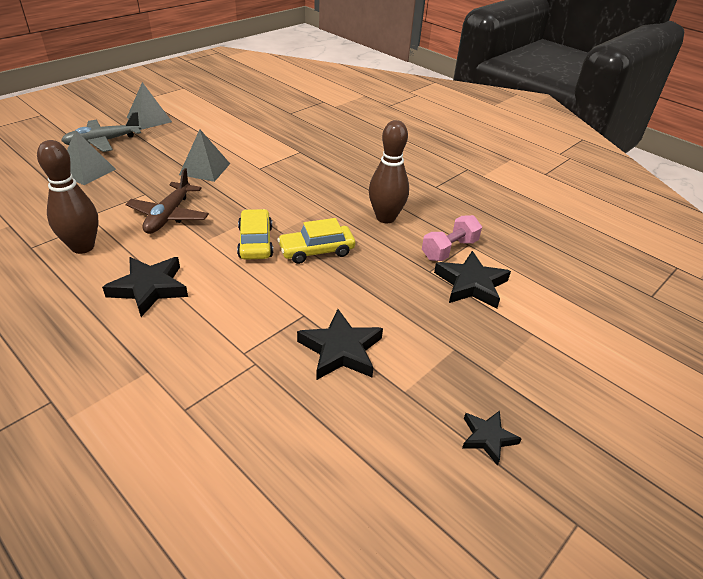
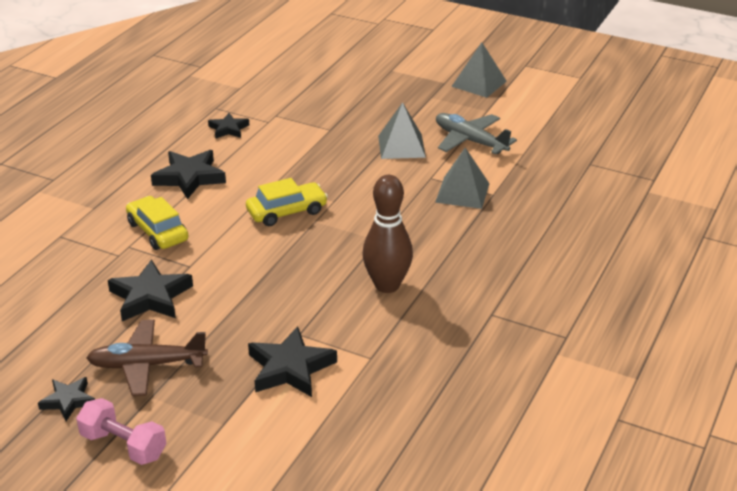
camera: 75 degrees right, 5 degrees down
(83, 247) = (228, 129): brown bowling pin -> black star
(87, 171) = (347, 88): grey pyramid -> grey pyramid (462, 192)
(102, 142) = (408, 76): grey plane -> grey plane (470, 141)
(169, 216) = (301, 153): brown plane -> brown plane (146, 365)
(316, 251) = (293, 251): yellow car -> yellow car (158, 231)
(449, 249) = (350, 343): pink dumbbell -> pink dumbbell (123, 445)

